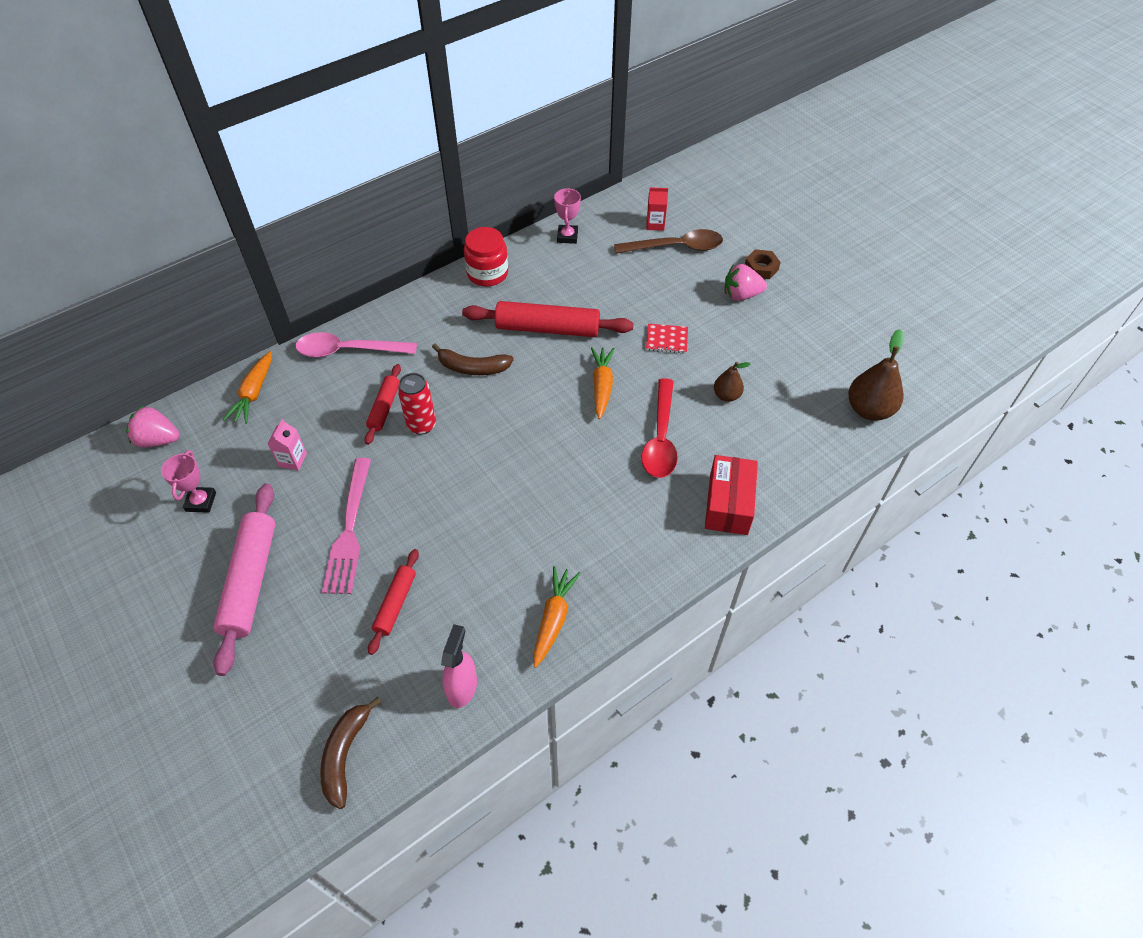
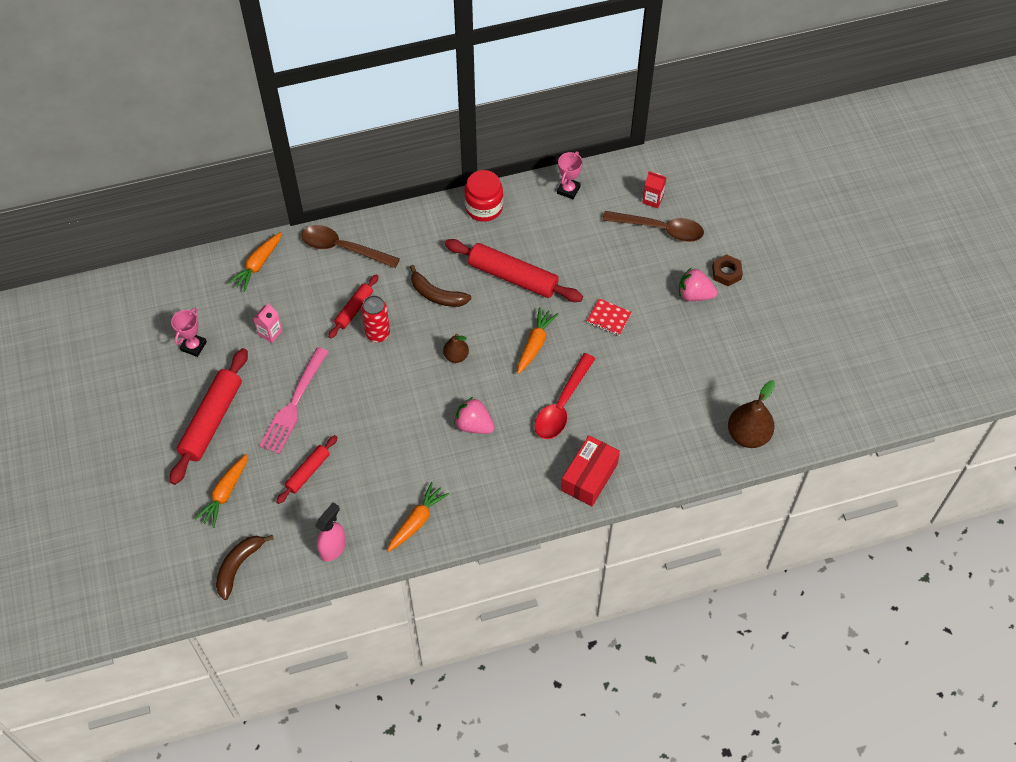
camera: 20 degrees right, 5 degrees up
(158, 440) = (176, 284): pink strawberry -> pink strawberry (474, 425)
(250, 581) = (211, 420): pink rolling pin -> red rolling pin
(296, 666) = (225, 494): none -> orange carrot
(348, 350) = (342, 248): pink spoon -> brown spoon
(726, 395) = (634, 385): brown pear -> brown pear (456, 356)

